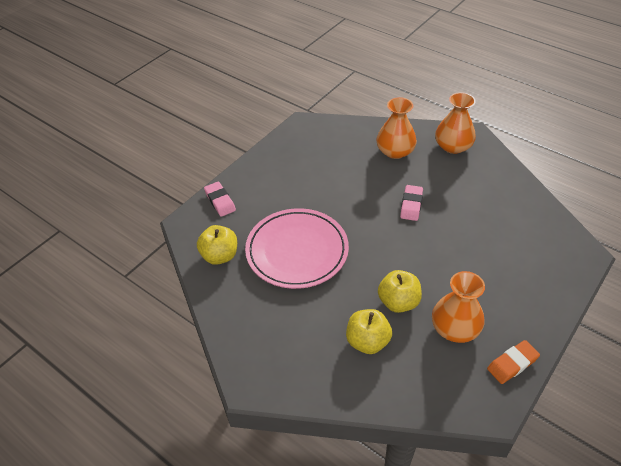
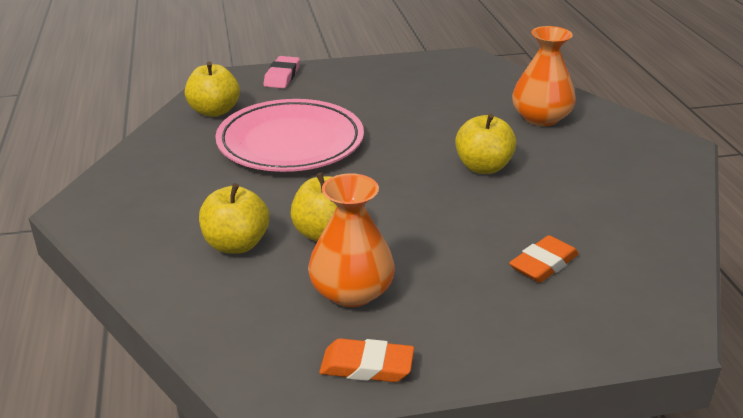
camera: 40 degrees right, 15 degrees down
(411, 205) = (483, 167): pink eraser -> yellow apple
(453, 146) = (630, 144): orange vase -> none
(506, 251) = (543, 264): none -> orange eraser

